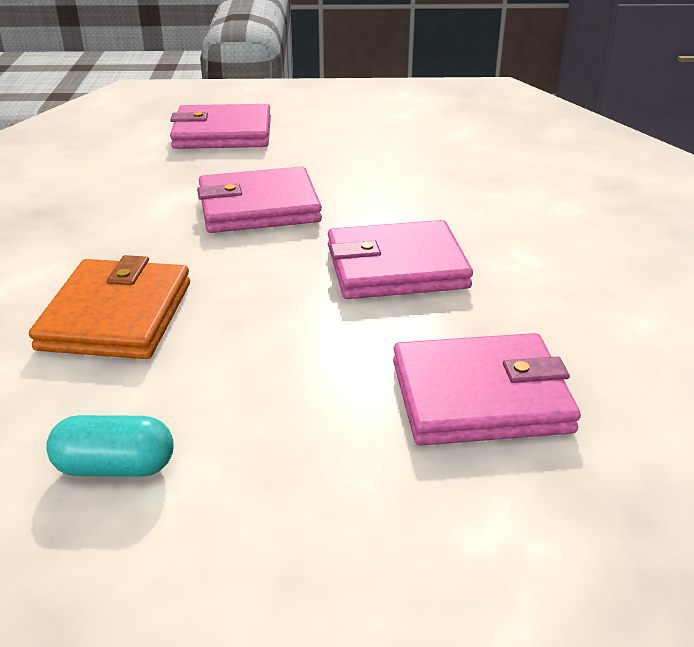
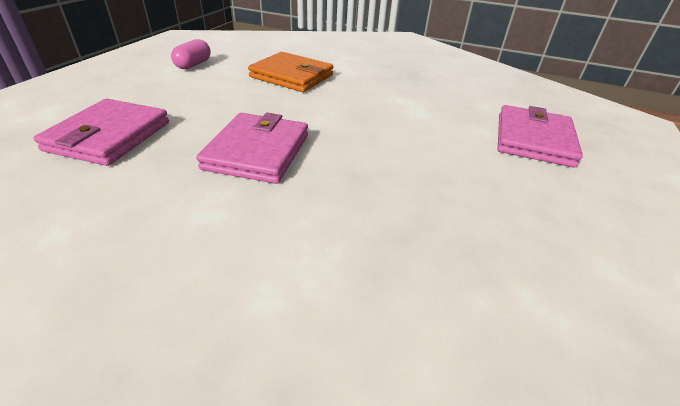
camera: 110 degrees right, 5 degrees up
(115, 467) = (193, 65): turquoise capsule -> pink capsule
(259, 207) = (383, 126): pink wallet -> none

